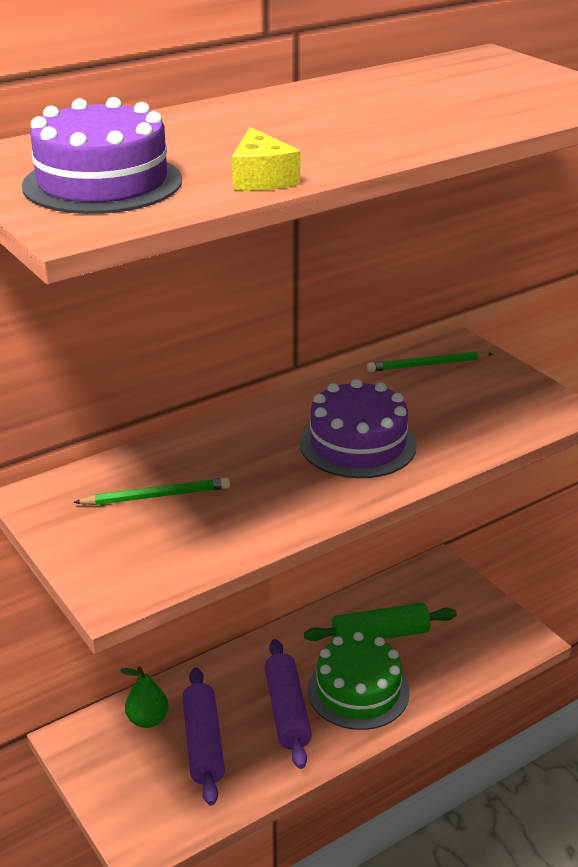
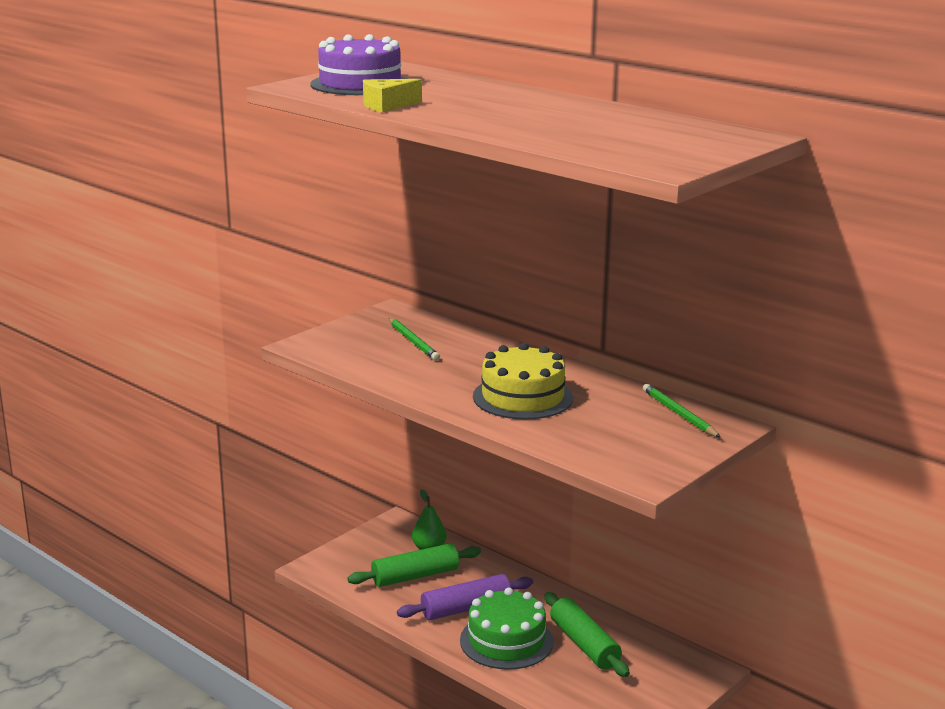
camera: 75 degrees right, 10 degrees down
(203, 743) = (415, 576): purple rolling pin -> green rolling pin
(358, 444) = (523, 397): purple cake -> yellow cake

